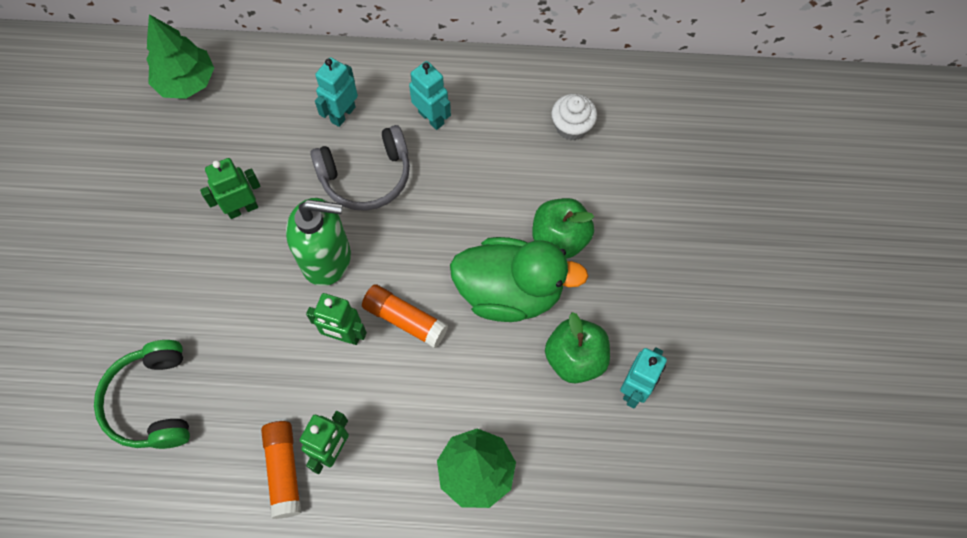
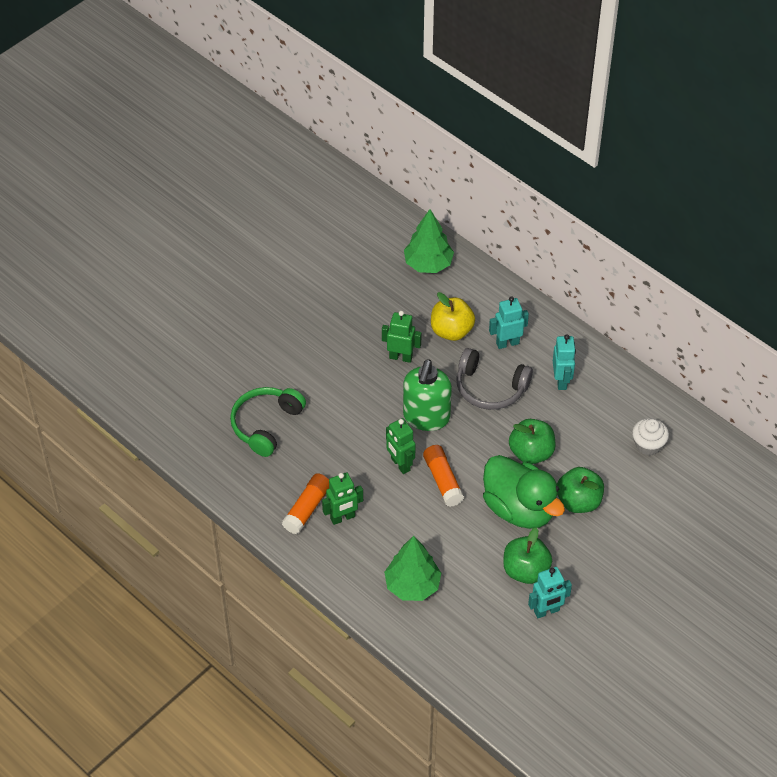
camera: 40 degrees right, 15 degrees down
(273, 141) = (451, 331): none -> yellow apple
(327, 259) = (426, 417): green soap dispenser -> green soap dispenser turned 60 degrees clockwise
(468, 219) = (531, 453): none -> green apple

